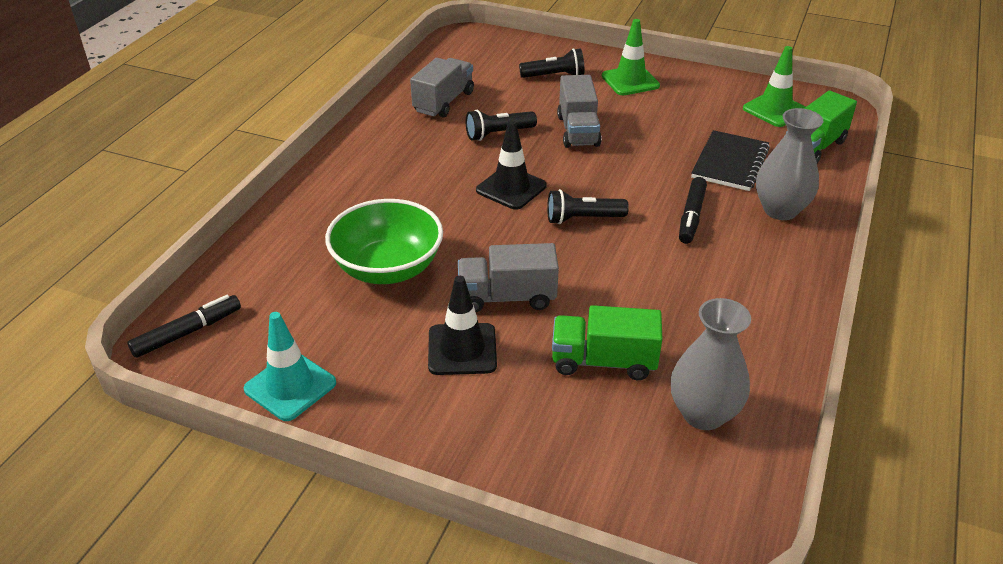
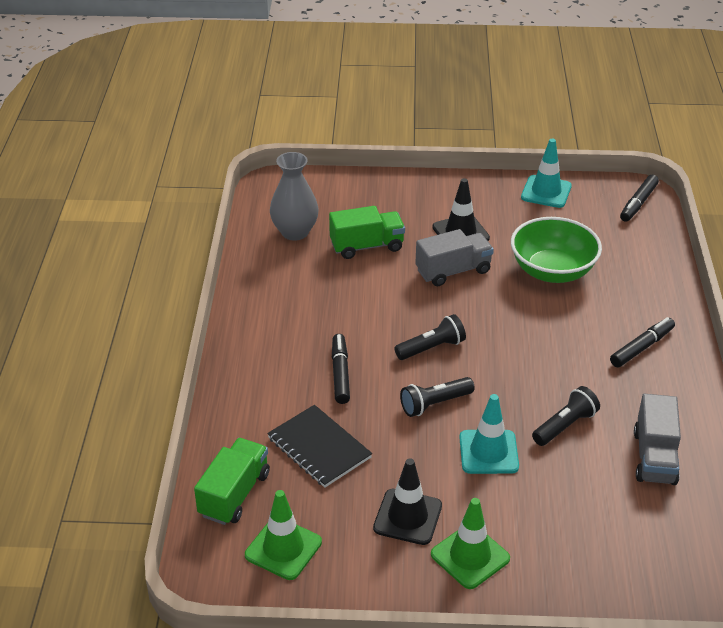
camera: 160 degrees right, 0 degrees up
(371, 174) = (641, 347): none -> black marker
(511, 188) = (510, 363): black traffic cone -> black traffic cone (407, 517)
(554, 76) = (564, 540): black flashlight -> black flashlight (434, 404)
(578, 131) = (488, 452): grey truck -> turquoise traffic cone
(730, 163) = (319, 448): black notebook -> black notebook turned 45 degrees counterclockwise
(780, 210) = (262, 400): grey vase -> none

